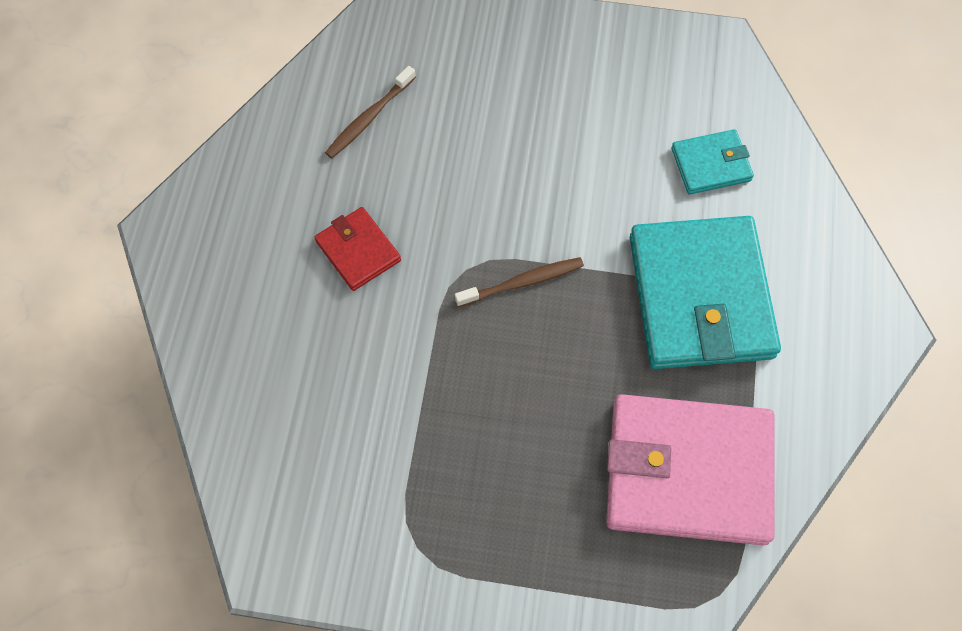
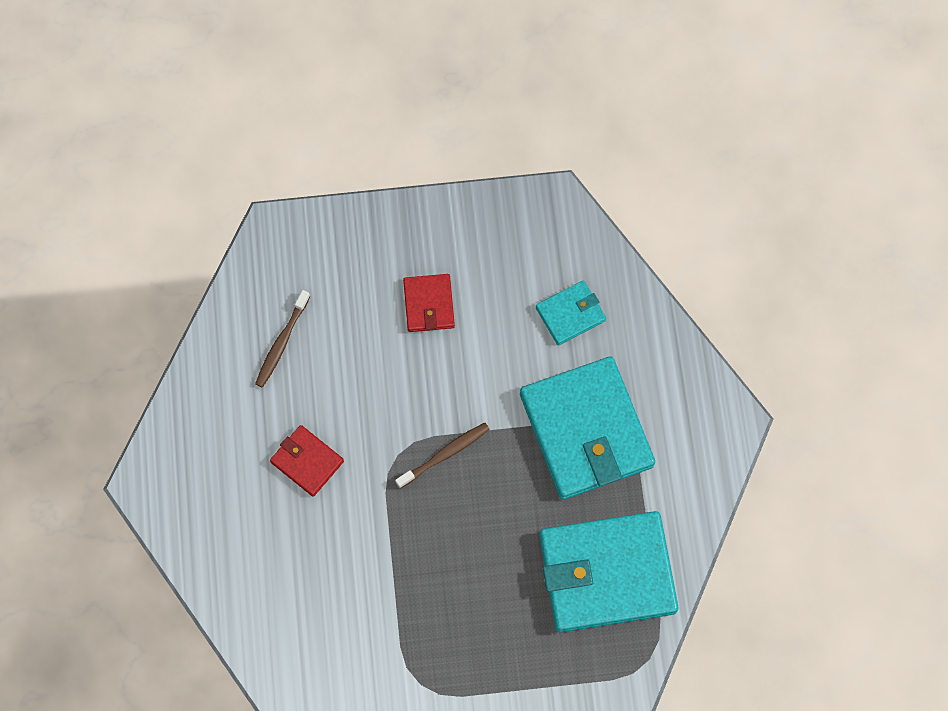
camera: 15 degrees left, 5 degrees up
(548, 117) = (429, 304): none -> red wallet
(688, 472) = (607, 573): pink wallet -> turquoise wallet

